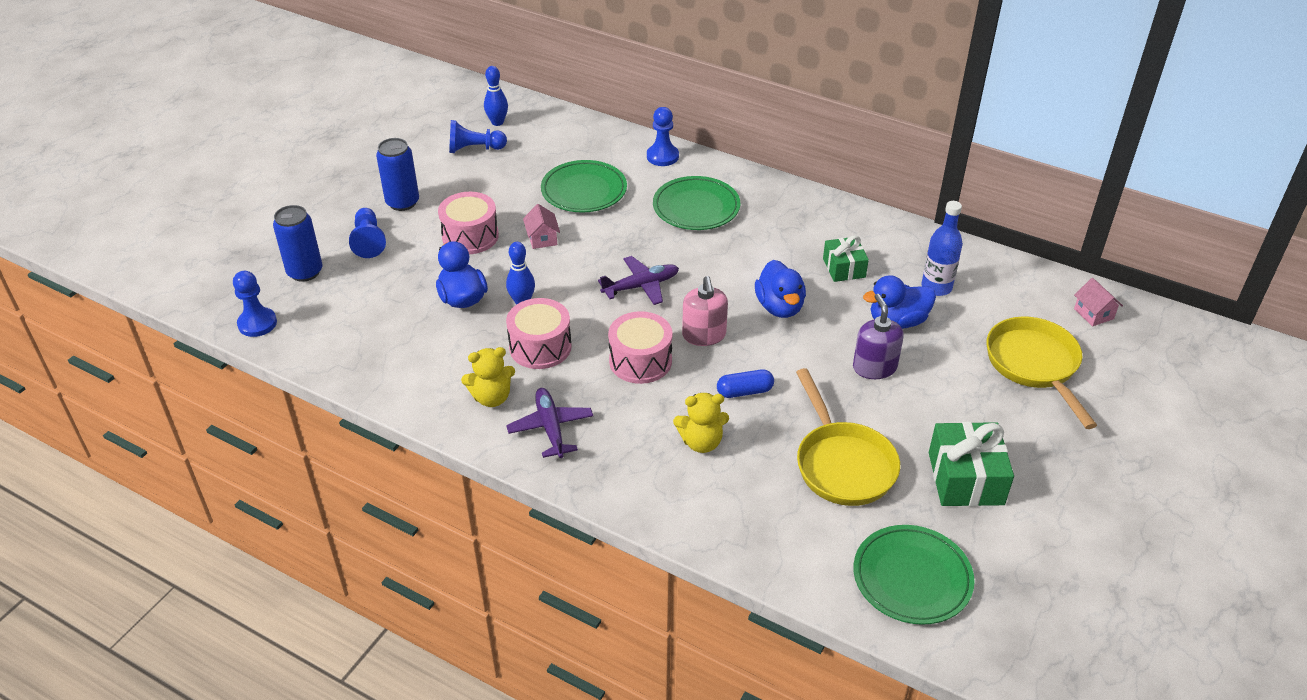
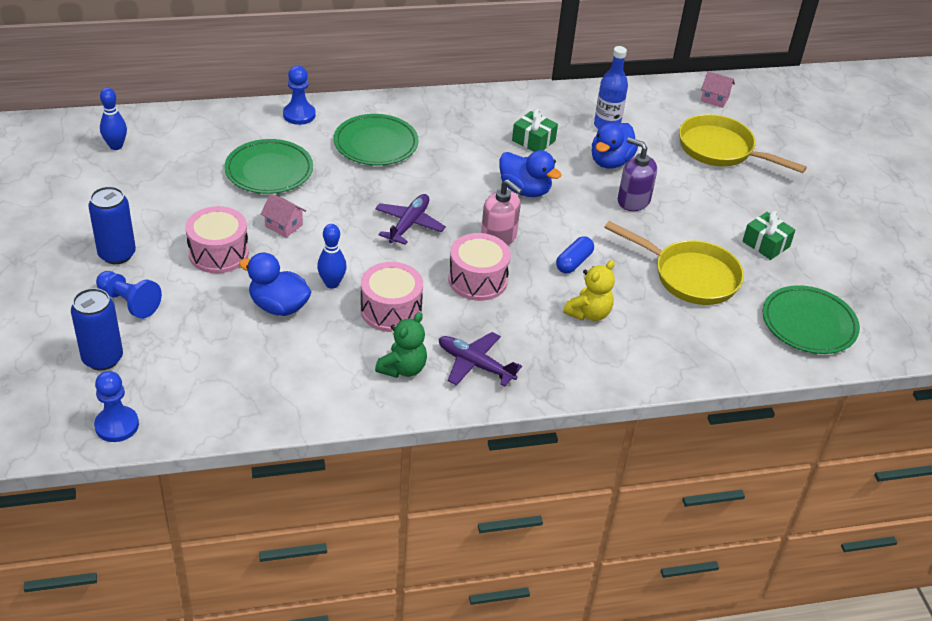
camera: 45 degrees left, 0 degrees up
(474, 149) = (124, 178): blue pawn -> none
(492, 397) = (403, 368): yellow teddy bear -> green teddy bear
(966, 478) = (766, 244): green gift -> green gift, size x0.63

